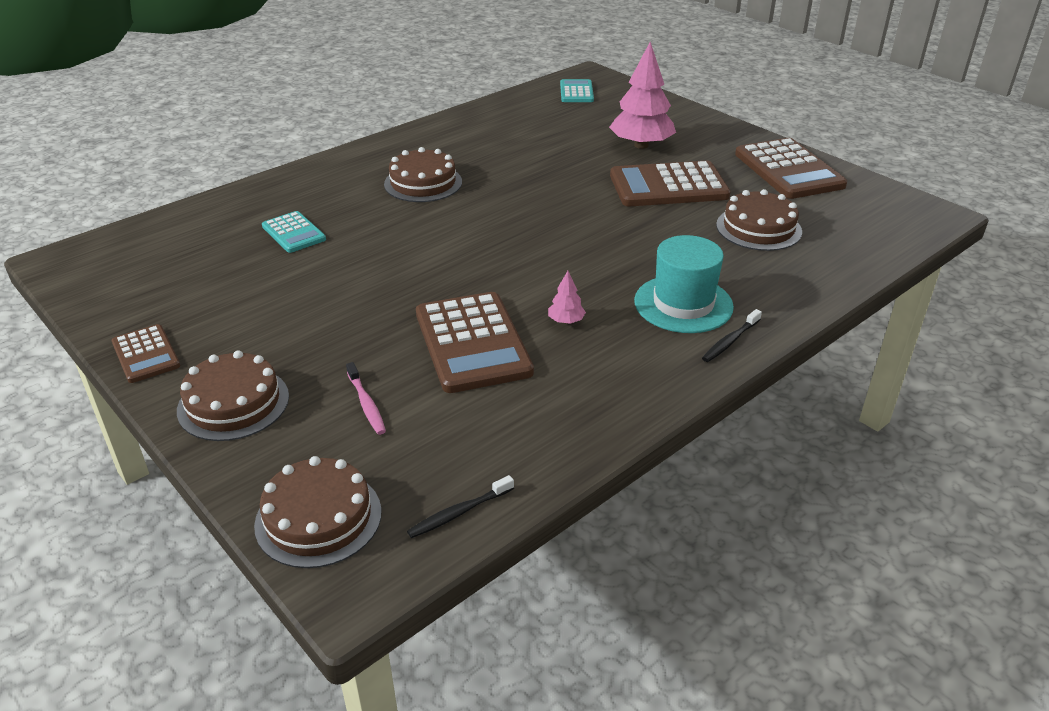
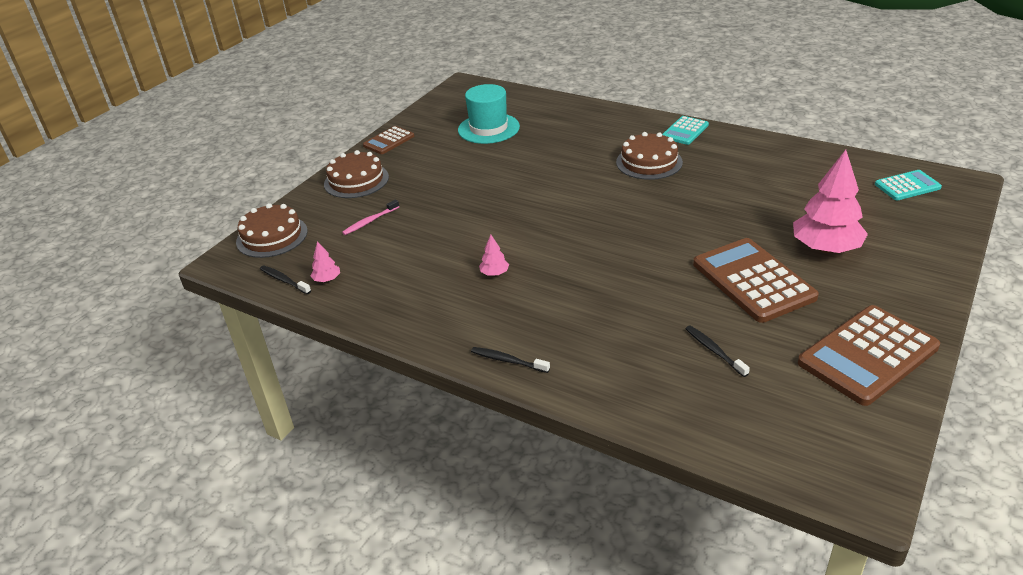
camera: 75 degrees right, 0 degrees up
(293, 233) = (540, 138): turquoise calculator -> turquoise calculator (685, 131)
(472, 343) = (448, 241): brown calculator -> none
(487, 465) = (327, 279): none -> pink tree
(683, 304) = (549, 326): turquoise hat -> turquoise hat (488, 128)
(758, 228) = (714, 351): brown cake -> black toothbrush

